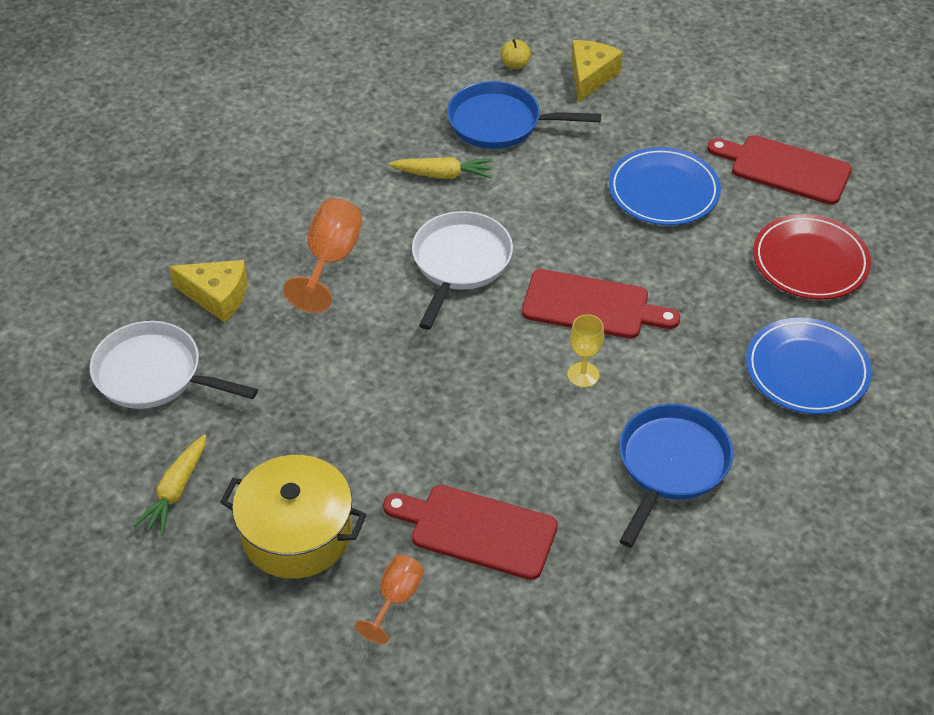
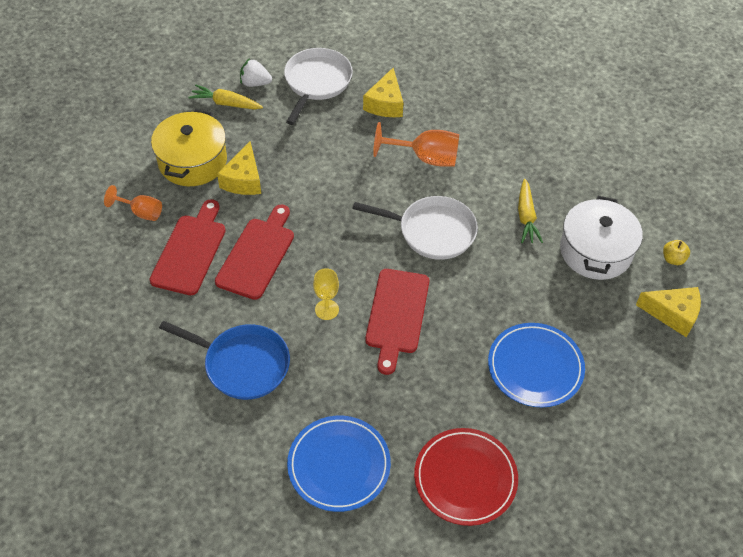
camera: 85 degrees right, 5 degrees up
(137, 452) = (255, 83): none -> white strawberry
(344, 466) = (243, 179): none -> yellow cheese
(500, 123) = (595, 251): blue pan -> white pot
(785, 169) = (583, 466): red cutting board -> red cutting board (257, 255)

